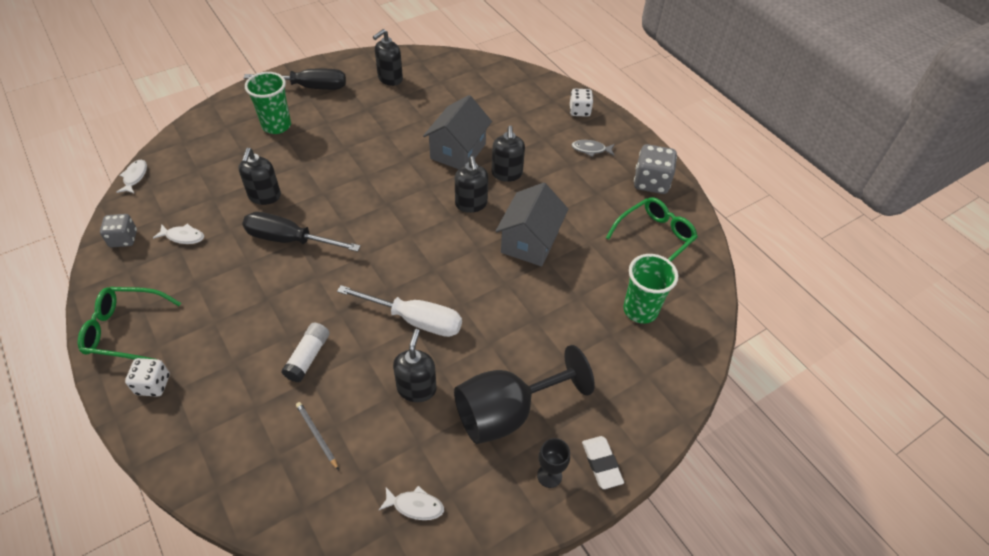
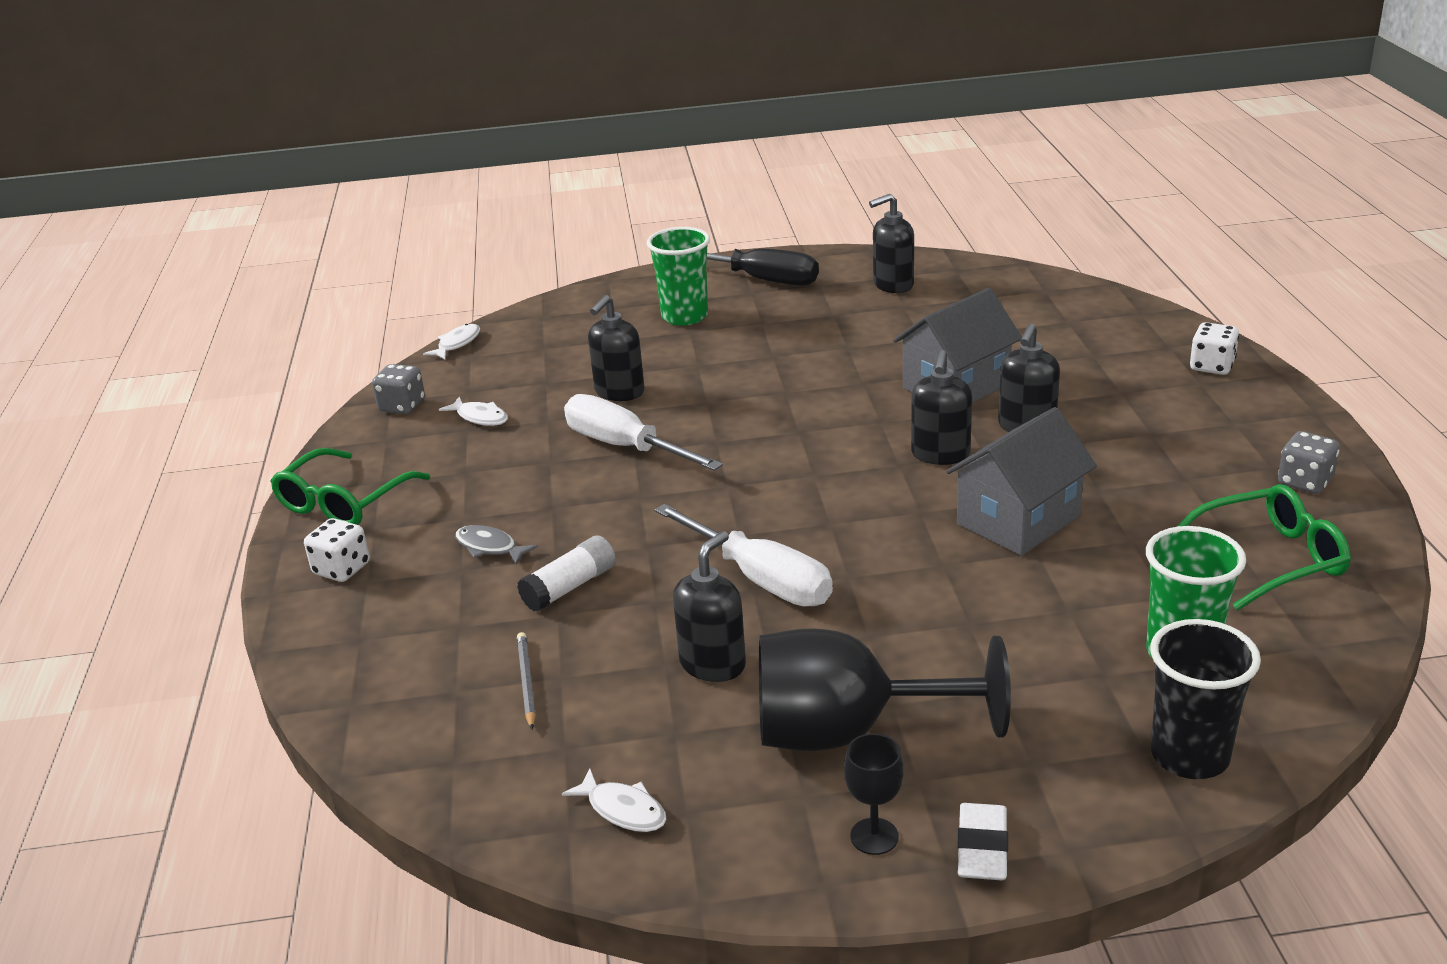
camera: 30 degrees right, 20 degrees down
(125, 330) = (343, 502): green glasses -> green glasses turned 90 degrees counterclockwise
(289, 240) = (625, 447): black screwdriver -> white screwdriver
(590, 149) = (1205, 419): grey fish -> grey fish (489, 547)
(651, 182) = (1305, 482): grey dice -> grey dice, size x0.65
(668, 374) = (1189, 756): none -> black cup

